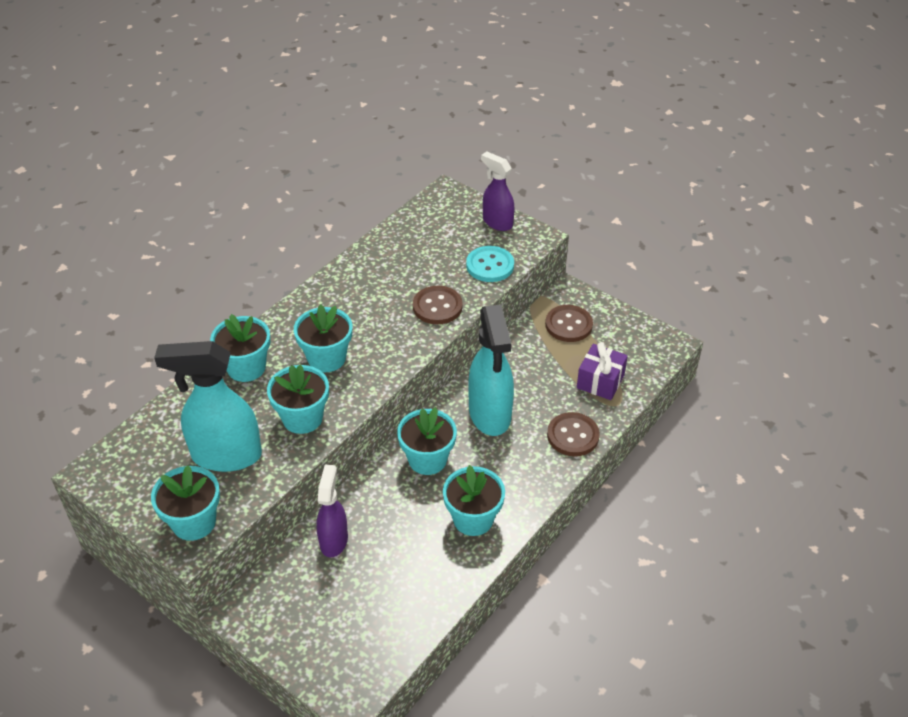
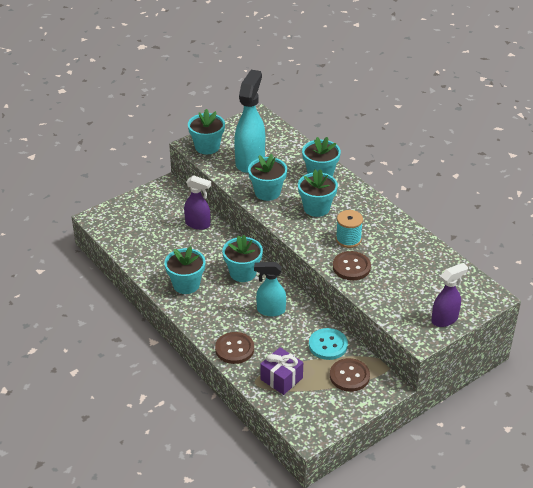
camera: 105 degrees right, 5 degrees down
(384, 317) = (348, 239): none -> turquoise spool
(490, 265) = (390, 304): turquoise button -> turquoise button (328, 345)
(490, 415) = (270, 310): turquoise spray bottle -> turquoise spray bottle, size x0.61

